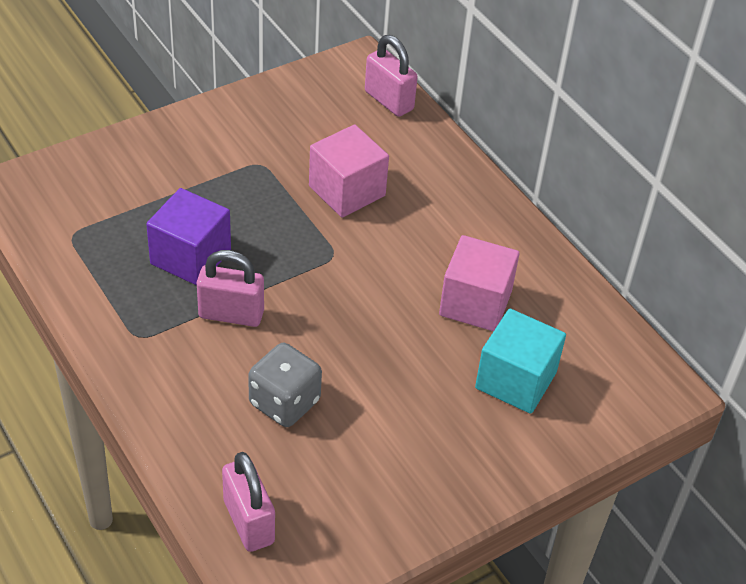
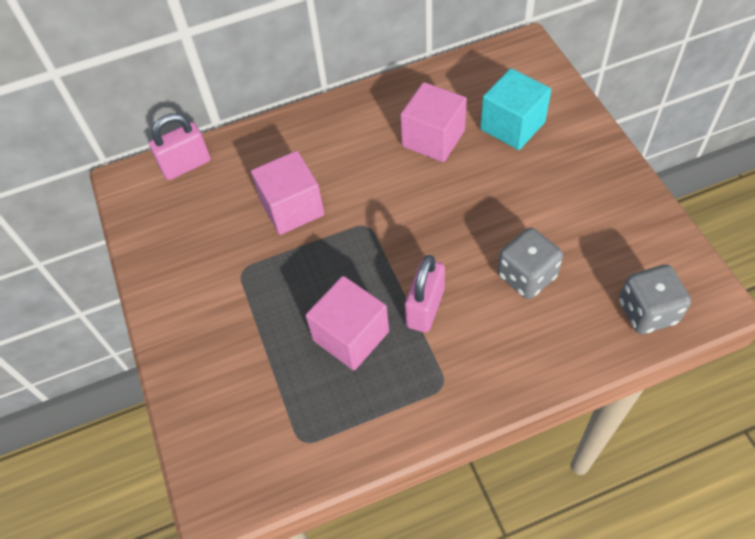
camera: 70 degrees left, 10 degrees up
(190, 257) = (351, 336): purple cube -> pink cube
(248, 521) = (647, 311): pink padlock -> grey dice

